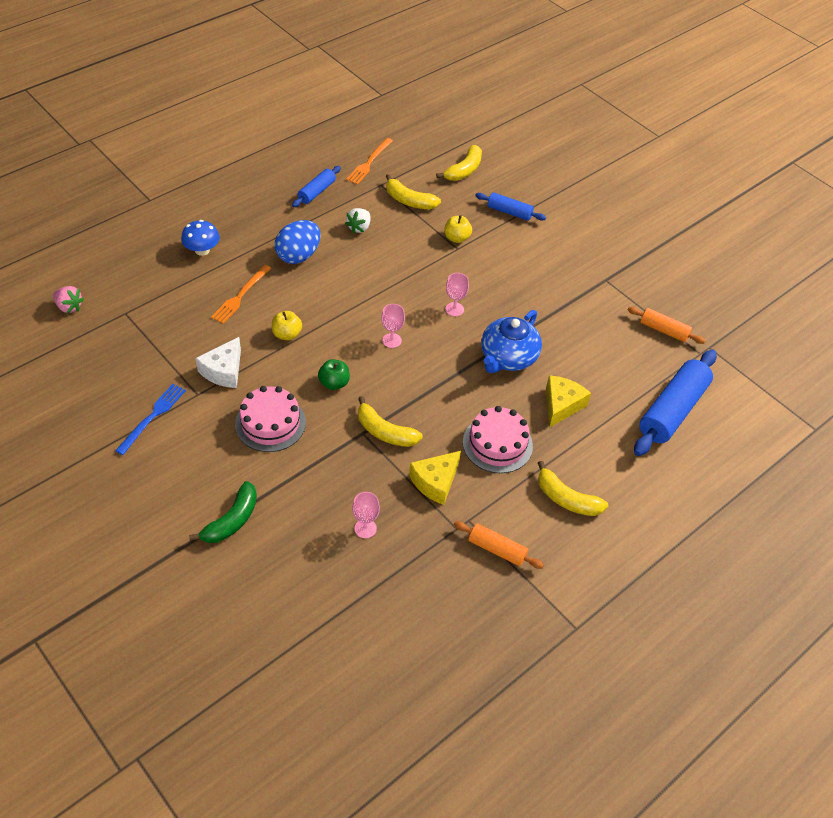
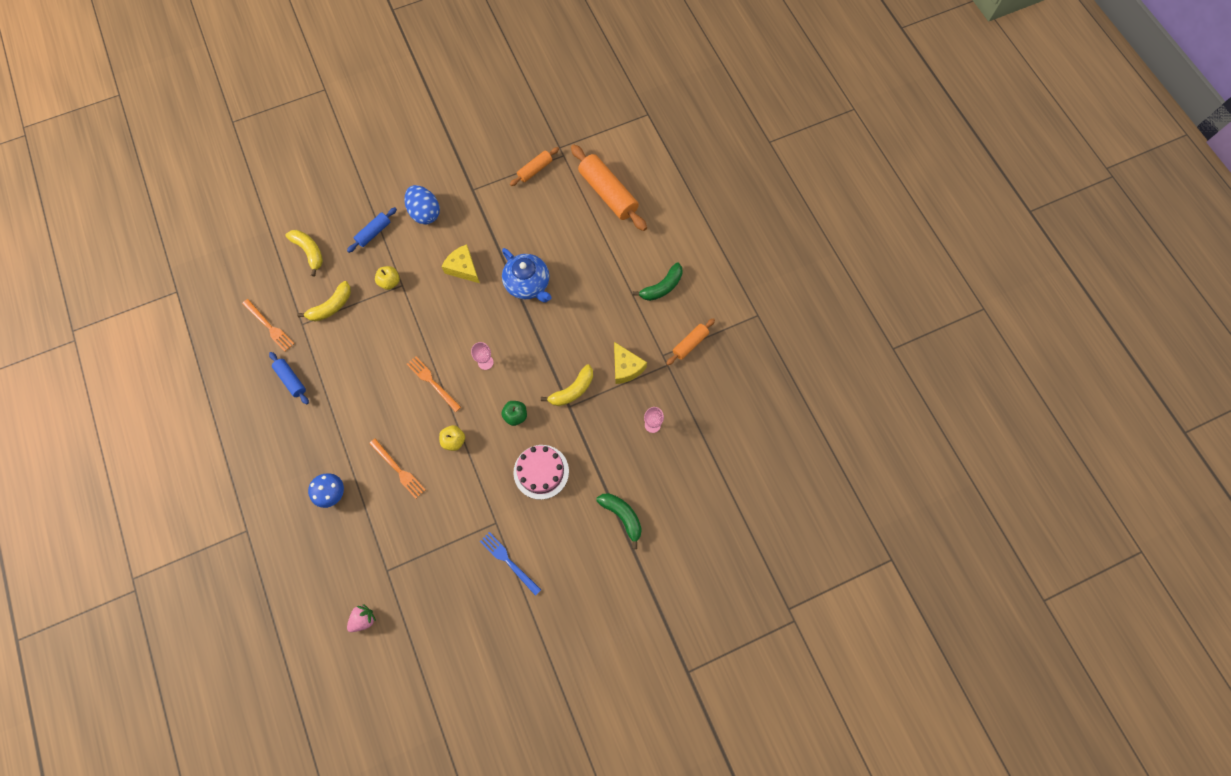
camera: 70 degrees left, 20 degrees up
(224, 371) = (478, 498): white cheese -> none
(298, 255) = (367, 412): blue egg -> blue egg (425, 213)
(351, 300) = (432, 382): none -> orange fork
(359, 227) = (350, 355): white strawberry -> none
(454, 309) = (468, 307): pink goblet -> none
(497, 444) = (605, 316): pink cake -> none
(561, 405) = (583, 263): yellow cheese -> yellow cheese (463, 268)
(566, 499) = (662, 287): yellow banana -> green banana
(672, 411) = (608, 193): blue rolling pin -> orange rolling pin

